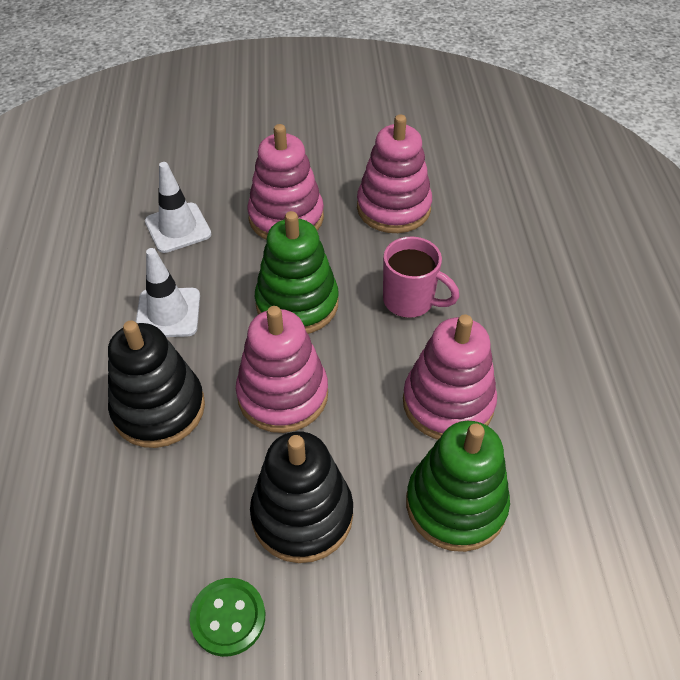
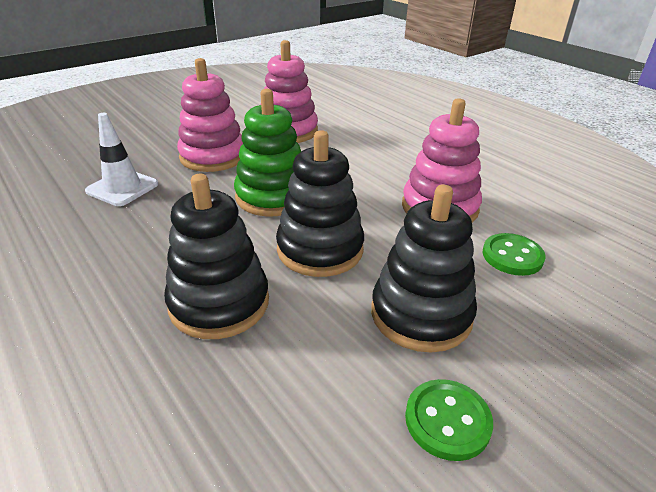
camera: 35 degrees left, 15 degrees down
(168, 313) = (164, 239): white traffic cone -> none
(283, 394) = (320, 249): pink stacking toy -> black stacking toy
(410, 301) = (353, 169): pink mug -> none
(455, 504) = (512, 256): green stacking toy -> green button

